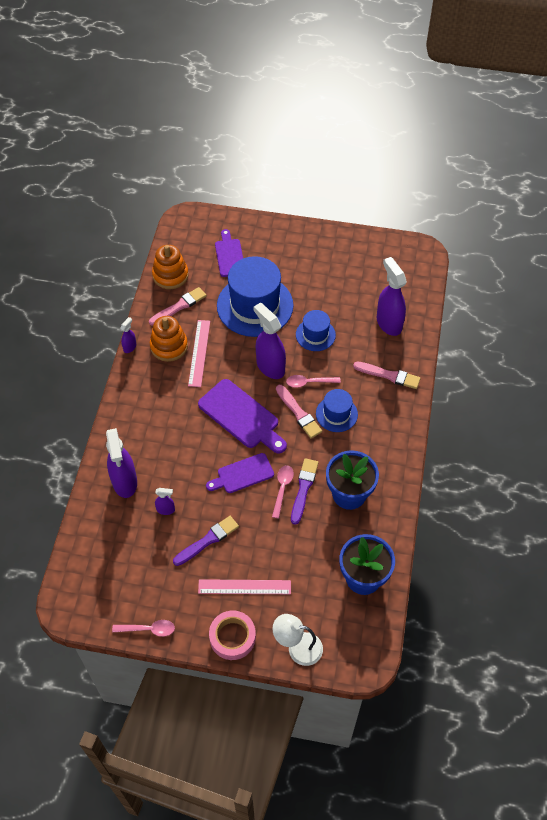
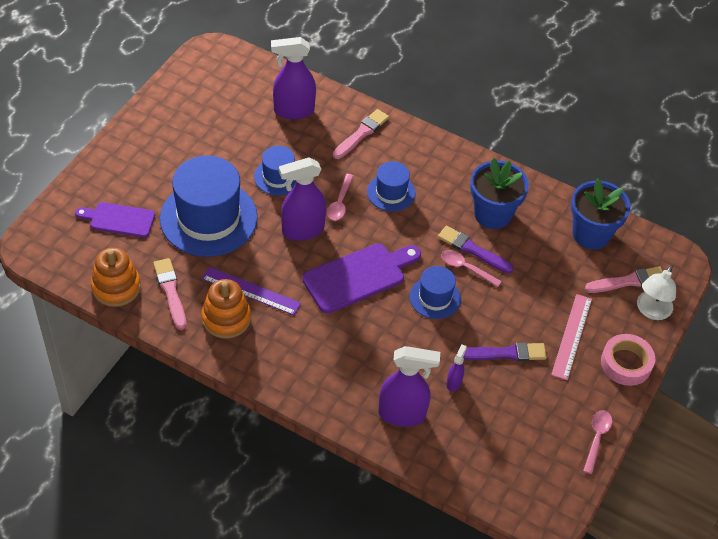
camera: 75 degrees left, 5 degrees down
(130, 347) = (207, 359): purple spray bottle -> none
(199, 353) = (251, 291): pink ruler -> purple ruler
(207, 540) = (506, 353): purple brush -> purple brush turned 105 degrees clockwise
(242, 474) = (435, 298): purple cutting board -> blue hat
(299, 413) = (376, 224): pink brush -> pink brush (628, 281)

